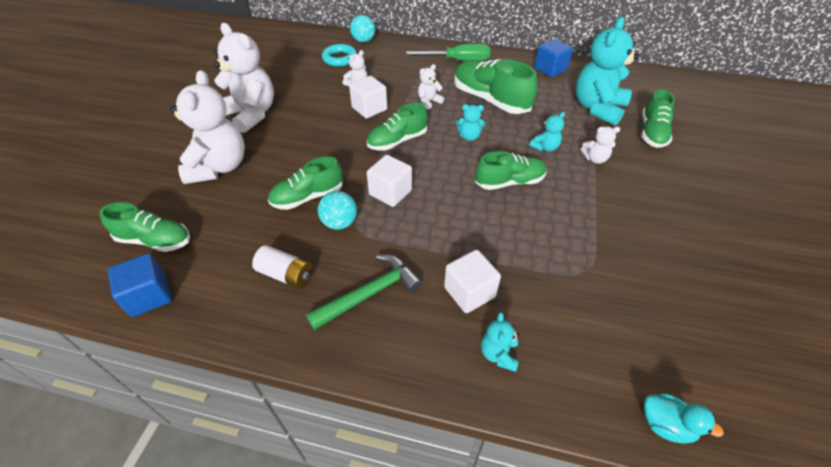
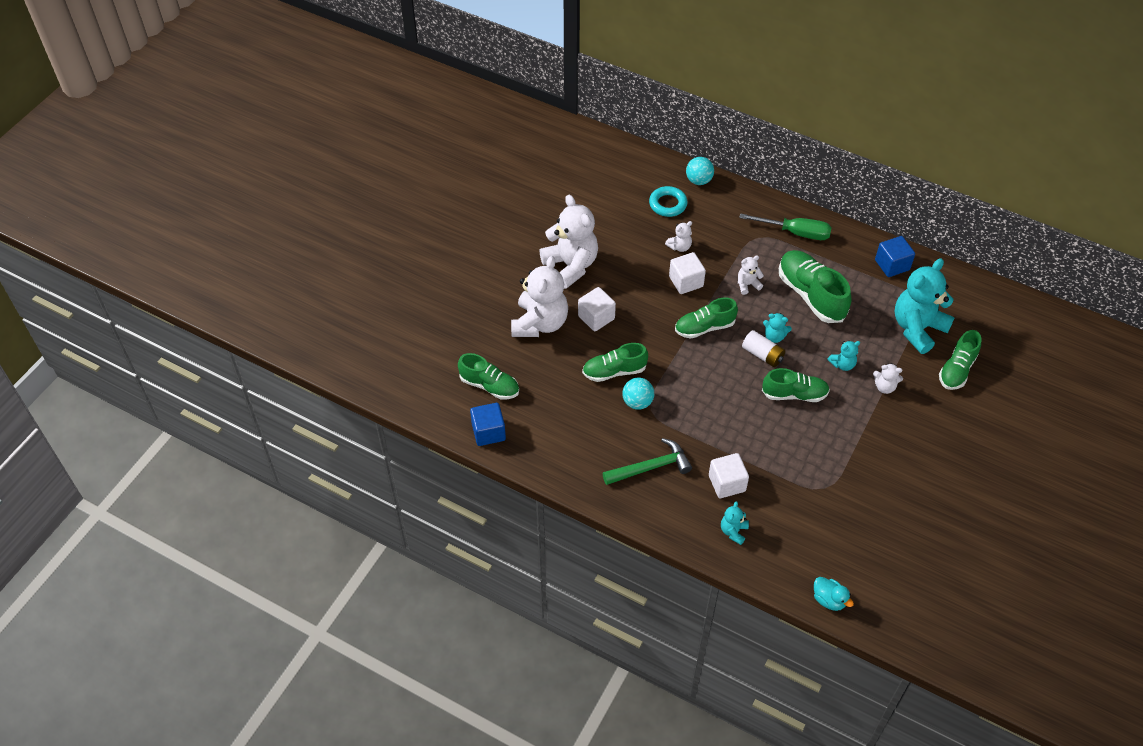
camera: 15 degrees right, 5 degrees up
(286, 275) = (589, 438): white battery -> white battery (762, 355)
(390, 192) = (686, 382): white cube -> white cube (596, 317)

